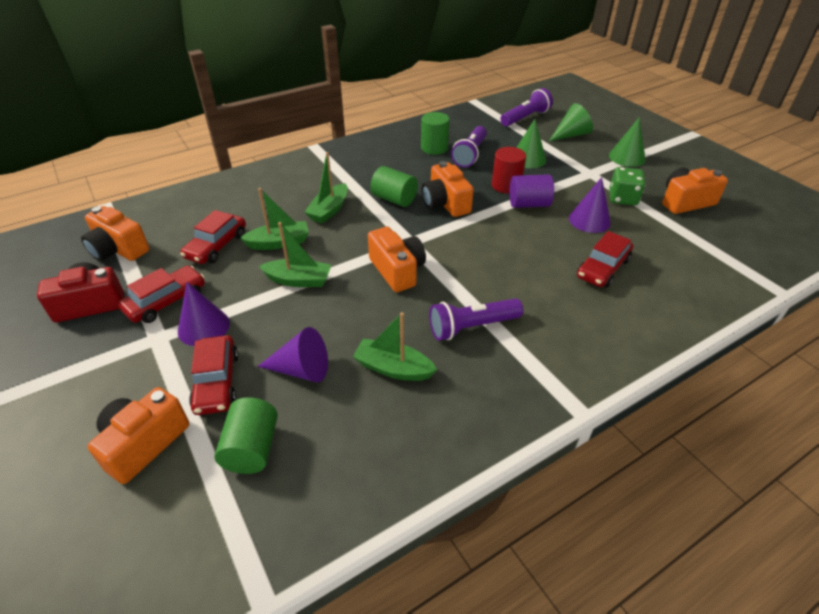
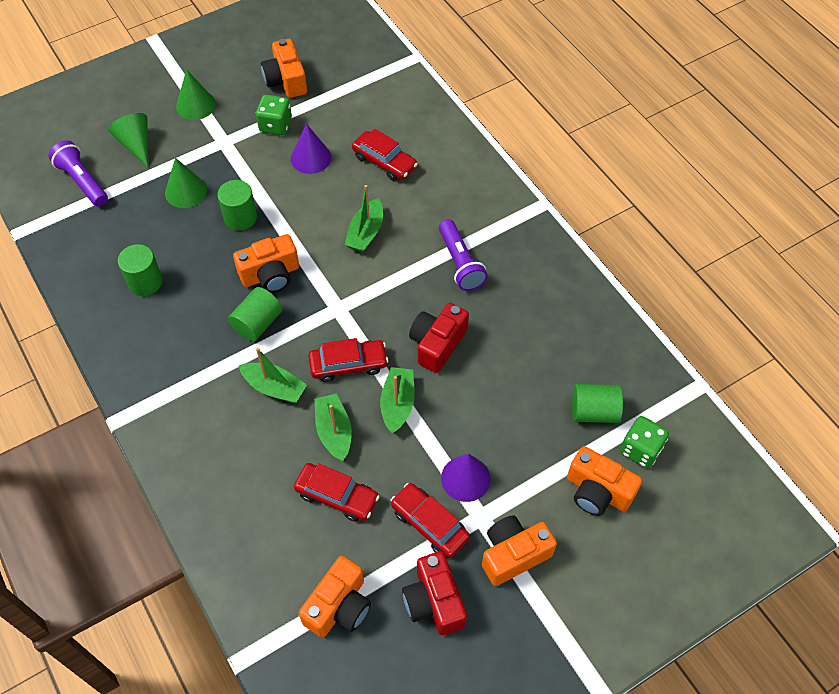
camera: 90 degrees left, 15 degrees up
(183, 499) = (640, 449): none -> green dice
(216, 382) = (531, 451): red car -> red car (348, 365)
(301, 369) = (514, 387): purple cone -> none
(364, 308) = (437, 344): none -> red camera
(393, 368) = (509, 320): green boat -> green boat (365, 233)
(397, 270) = (384, 319): orange camera -> orange camera (513, 554)
(470, 154) = (167, 246): purple flashlight -> none
(506, 185) = (240, 217): red cylinder -> green cylinder
(528, 204) = (279, 202): purple cylinder -> none

